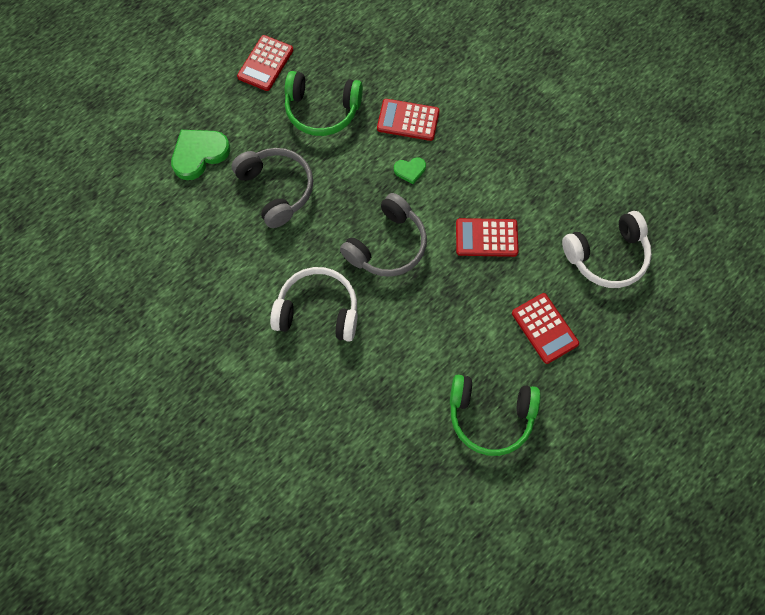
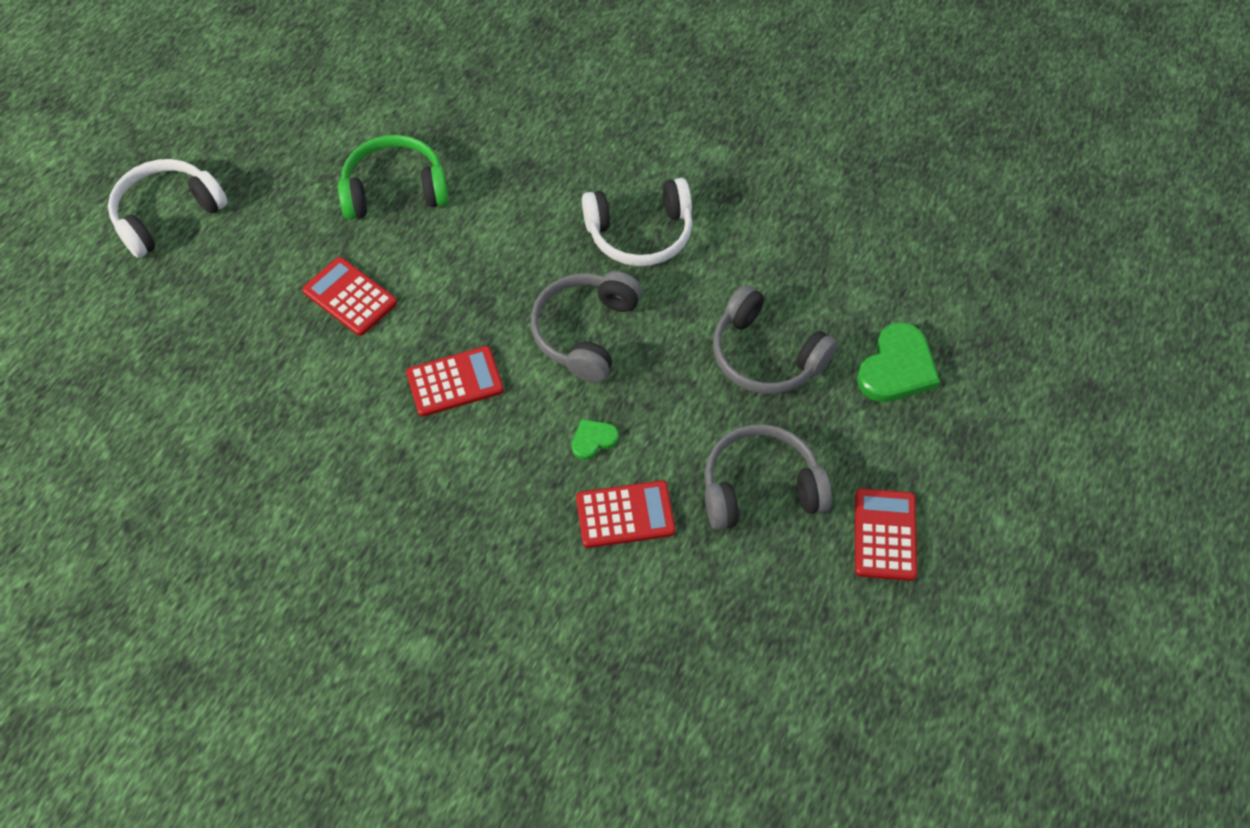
camera: 160 degrees right, 10 degrees down
(322, 110) = (760, 487): green headphones -> grey headphones
(607, 256) = (281, 409): white headphones -> white headphones (167, 214)

